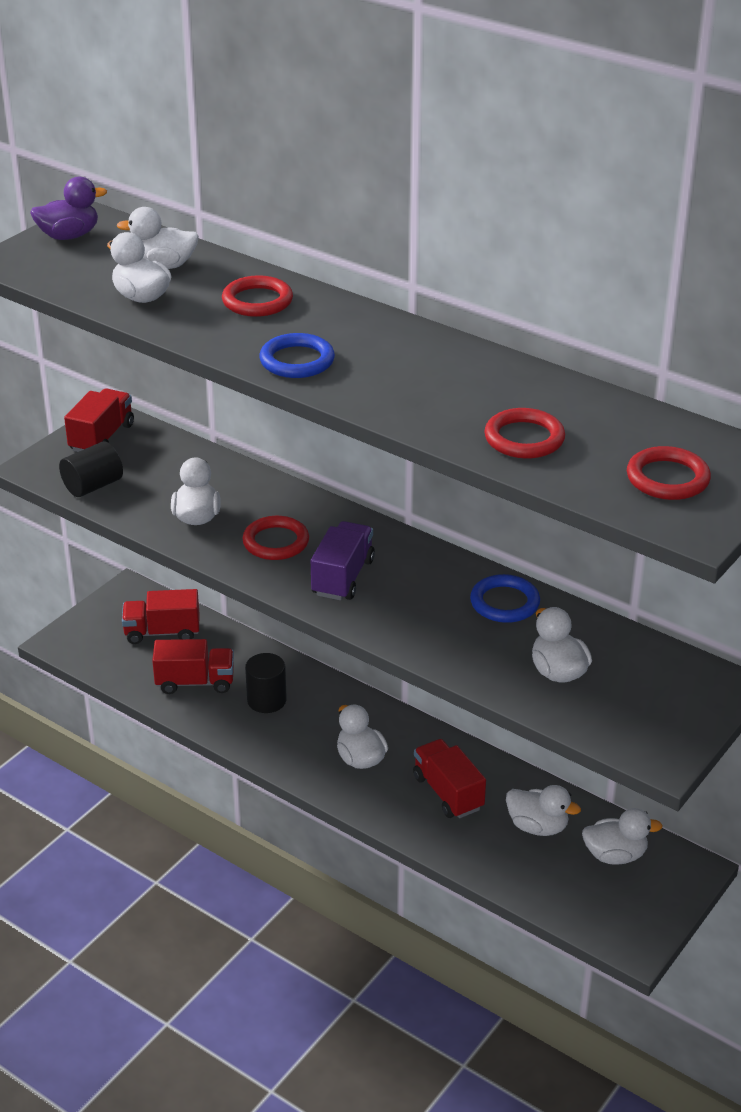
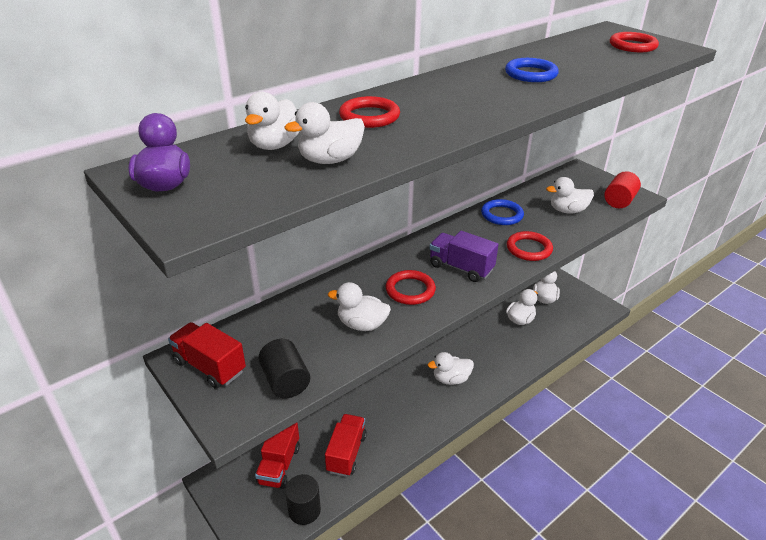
camera: 75 degrees left, 0 degrees up
(266, 700) = (381, 415): black cylinder -> black cylinder (304, 510)
(297, 361) = (474, 113): blue ring -> blue ring (531, 74)
(448, 792) = (488, 347): red truck -> none
(524, 438) = (590, 67): red ring -> red ring (529, 249)
(628, 733) = (619, 201): none -> red cylinder

